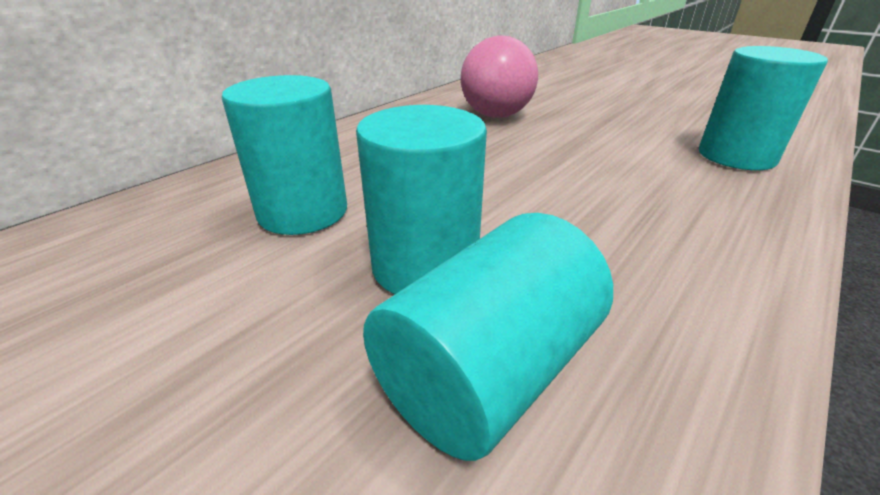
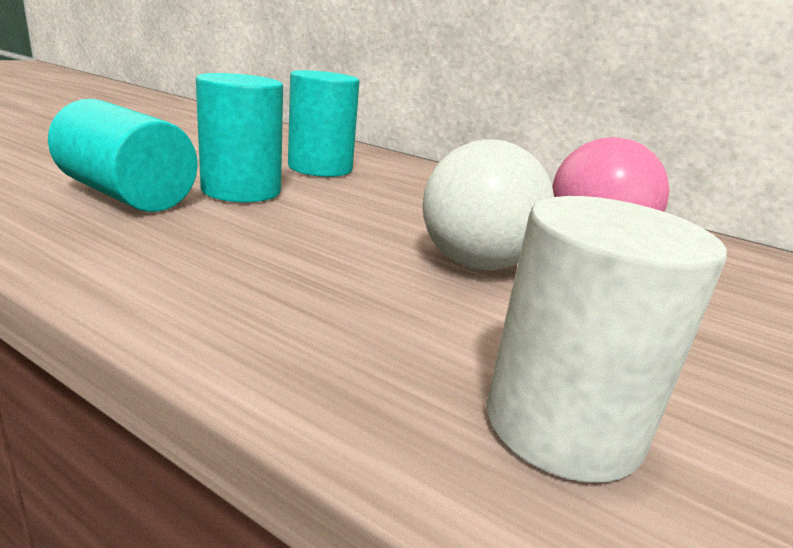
camera: 80 degrees right, 10 degrees down
(564, 154) = (475, 264): none -> white ball
(736, 156) = (562, 424): turquoise cylinder -> white cylinder

